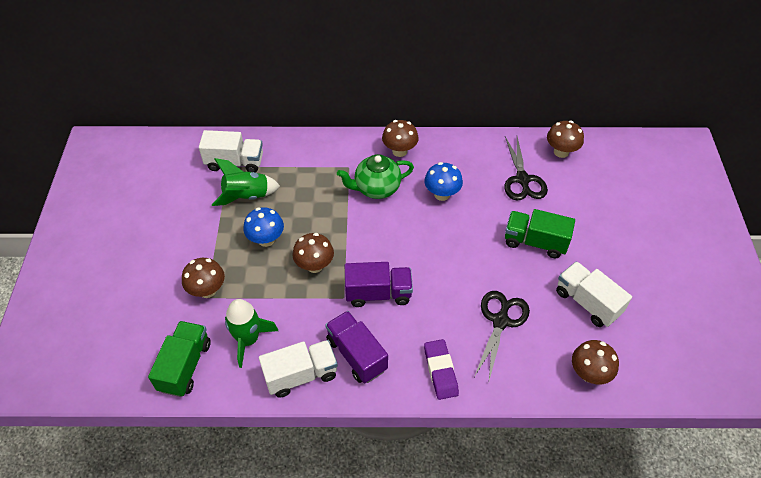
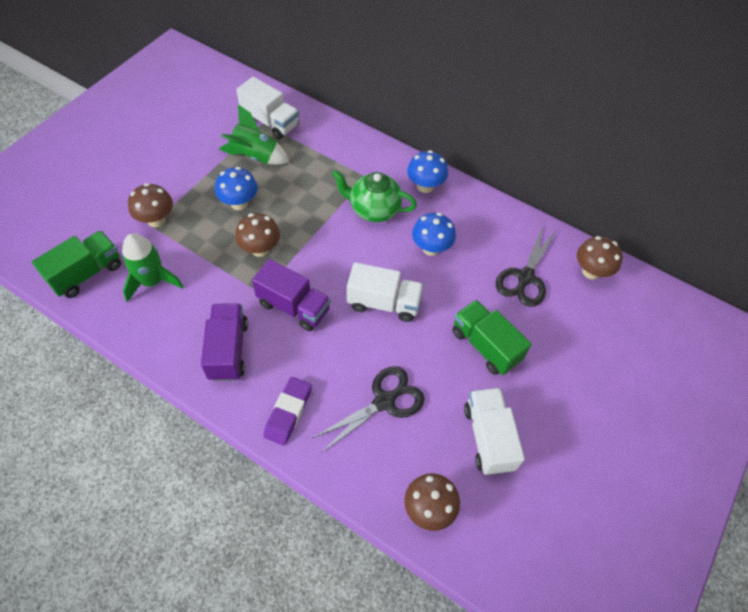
camera: 30 degrees right, 5 degrees up
(301, 375) = (168, 338): white truck -> white truck (384, 303)
(399, 151) = (425, 186): brown mushroom -> blue mushroom

